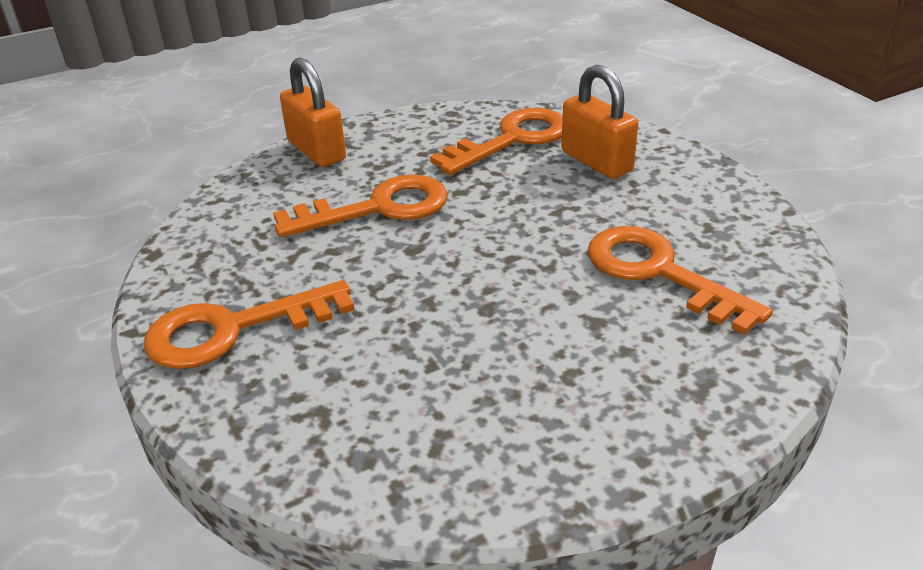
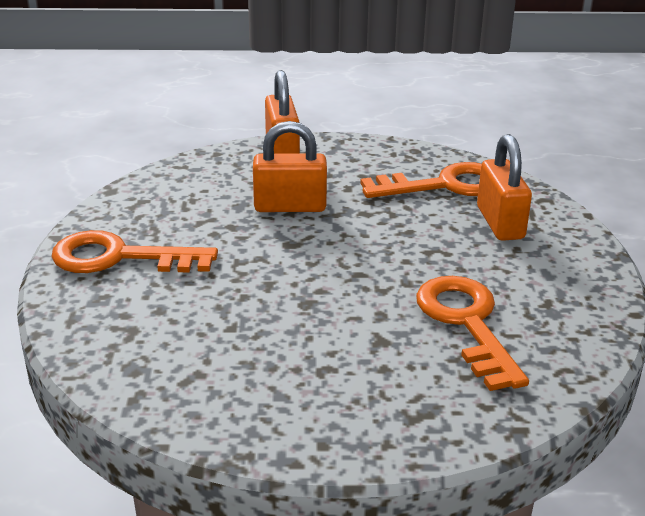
camera: 25 degrees right, 5 degrees down
(377, 208) = (290, 206): orange key -> orange padlock

